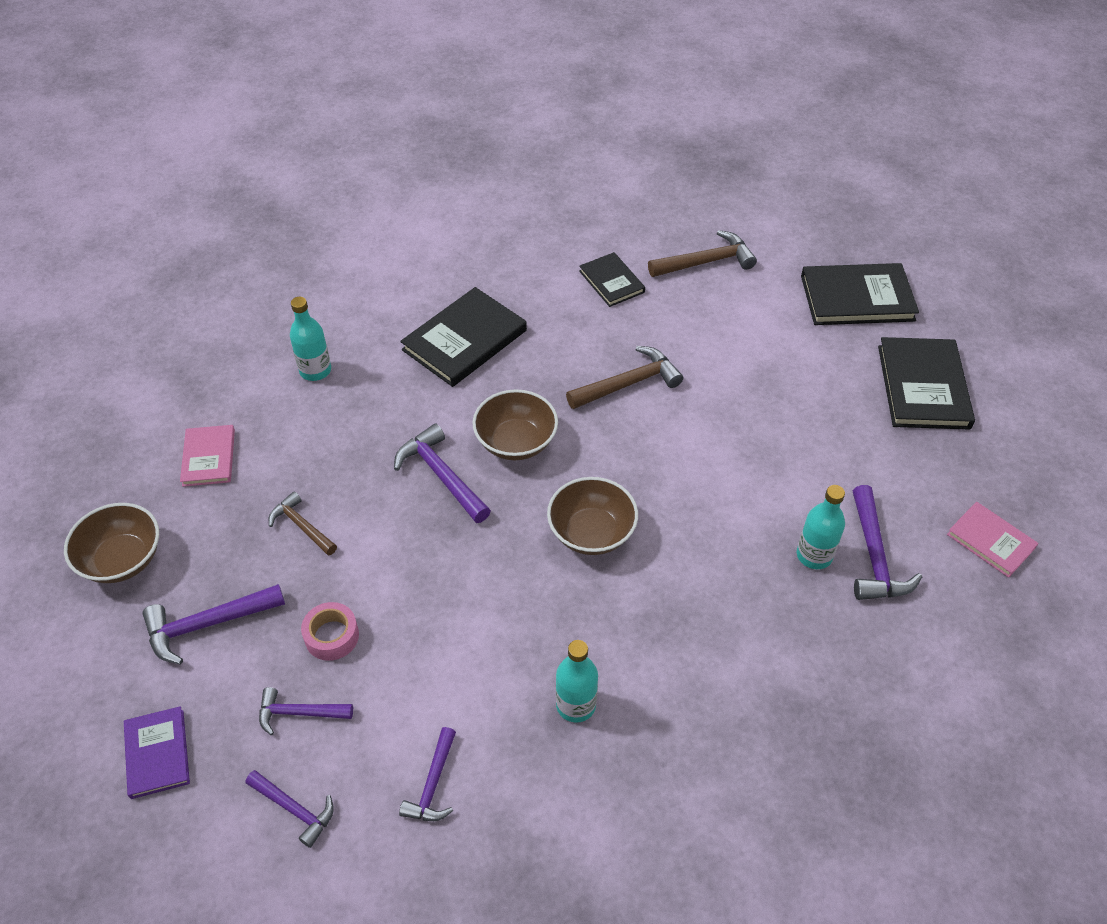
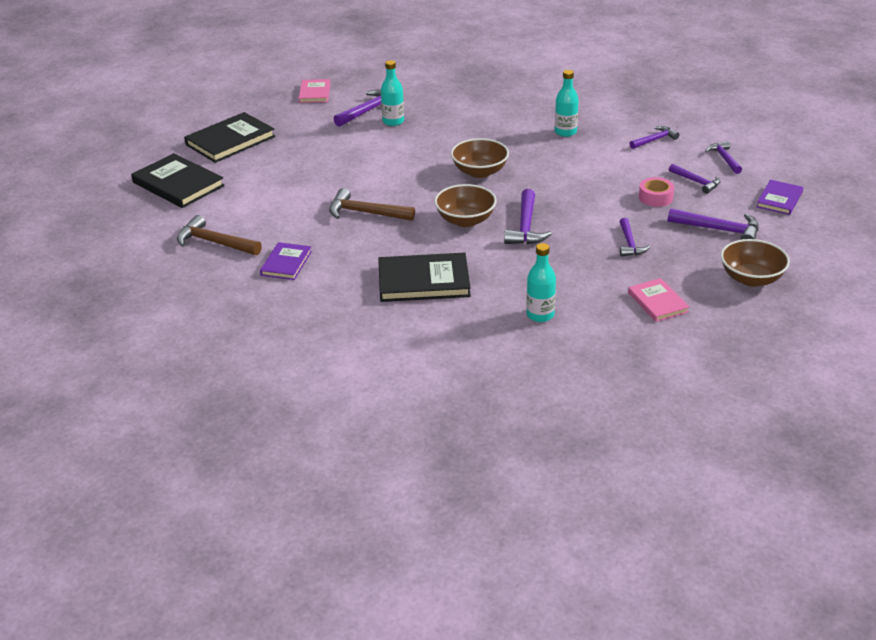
camera: 135 degrees left, 15 degrees down
(209, 457) = (657, 302): pink book -> pink book turned 60 degrees counterclockwise
(302, 526) = (629, 243): brown hammer -> purple hammer
(611, 282) = (286, 263): black book -> purple book

